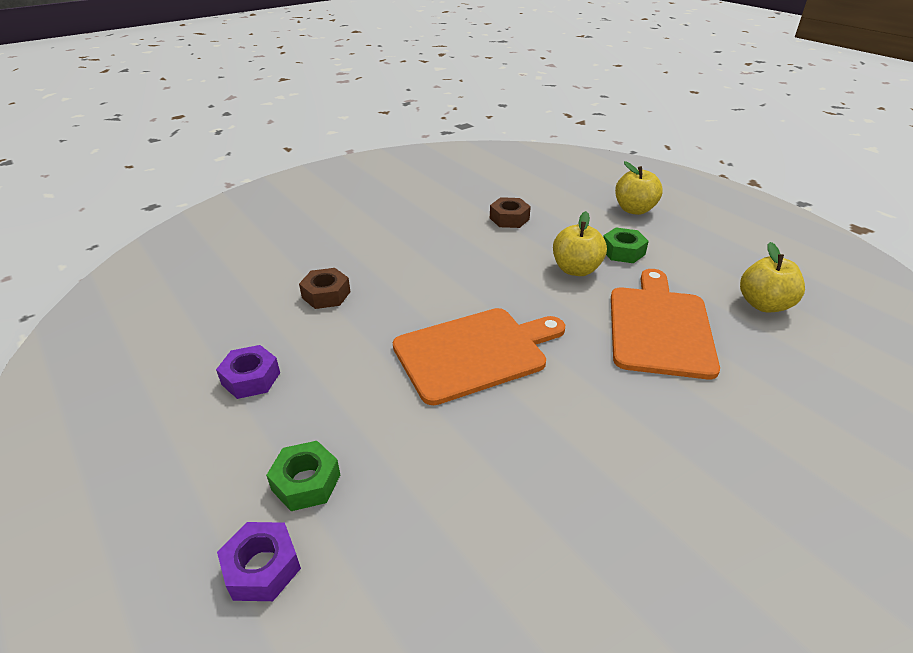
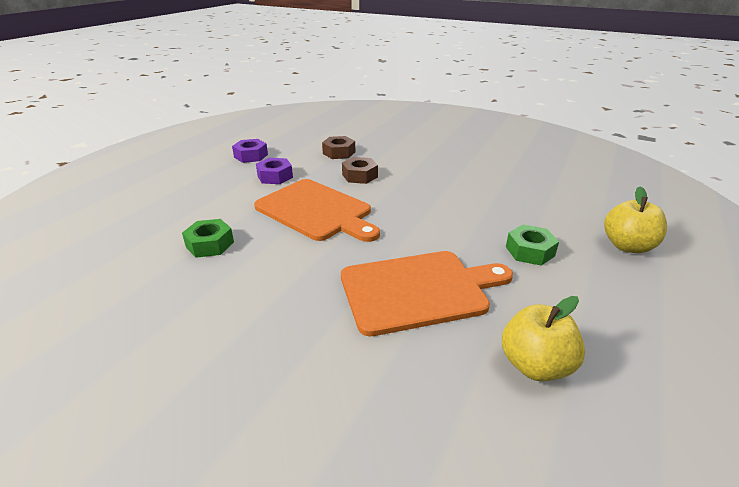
camera: 65 degrees right, 5 degrees down
(262, 567) = (124, 195): purple nut -> purple nut (275, 176)
(306, 482) = (180, 189): green nut -> green nut (210, 244)
(509, 218) = (510, 187): brown nut -> brown nut (360, 176)
(576, 269) = (467, 231): yellow apple -> none

